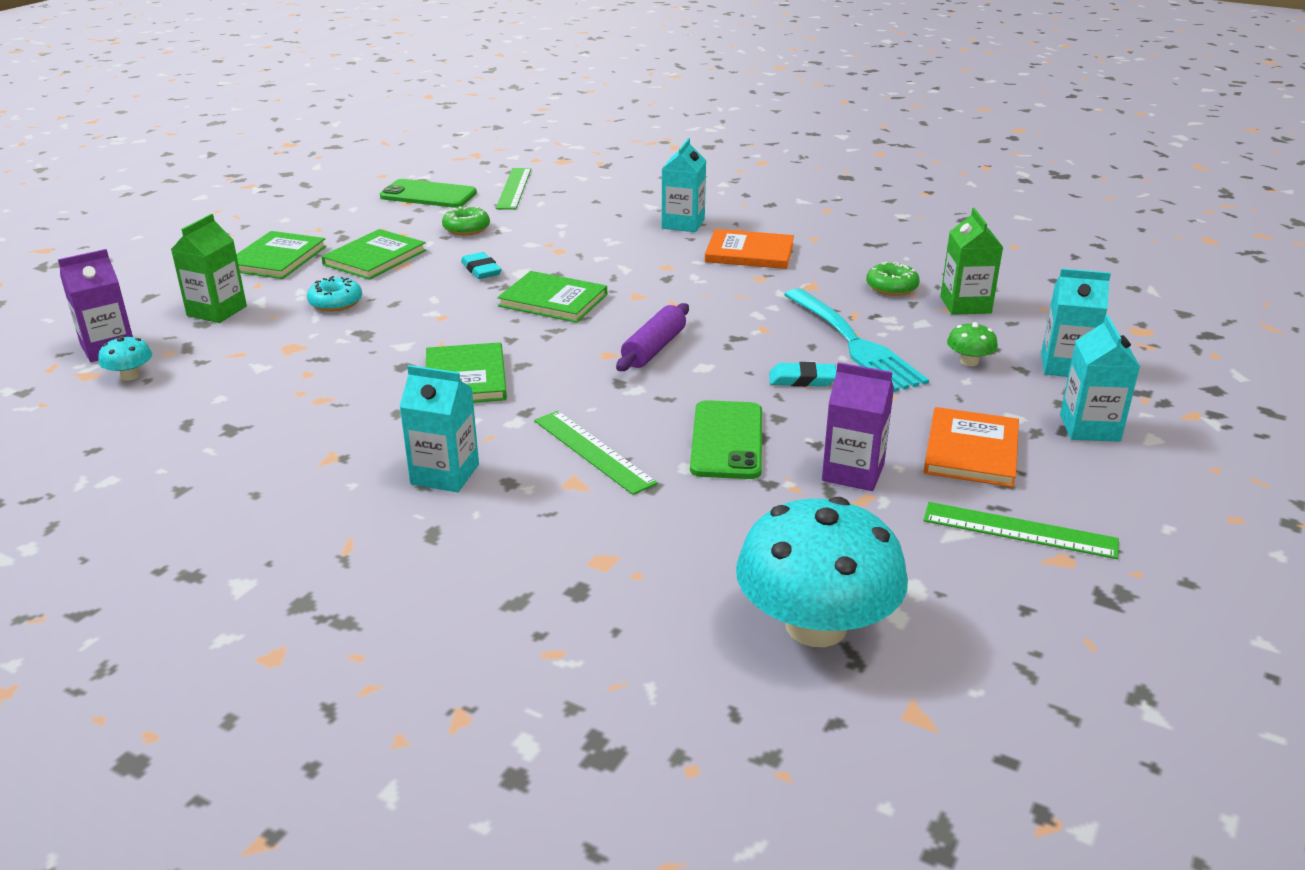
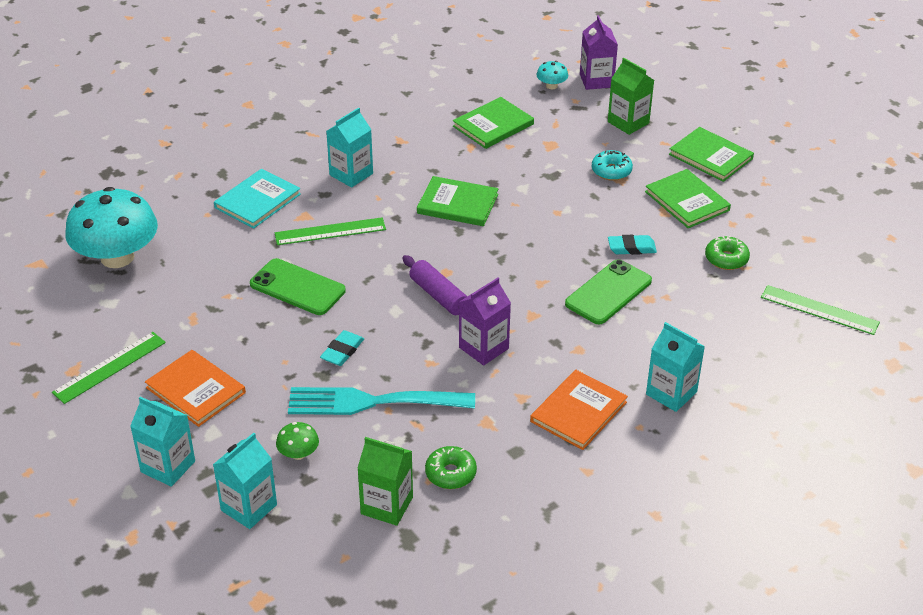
camera: 115 degrees right, 10 degrees up
(428, 195) = (823, 254): green phone -> green phone (608, 292)
(553, 300) = (551, 270): green book -> green book (493, 125)
(568, 537) = (257, 201): none -> turquoise book
(853, 472) = (220, 326): purple carton -> purple carton (483, 348)

